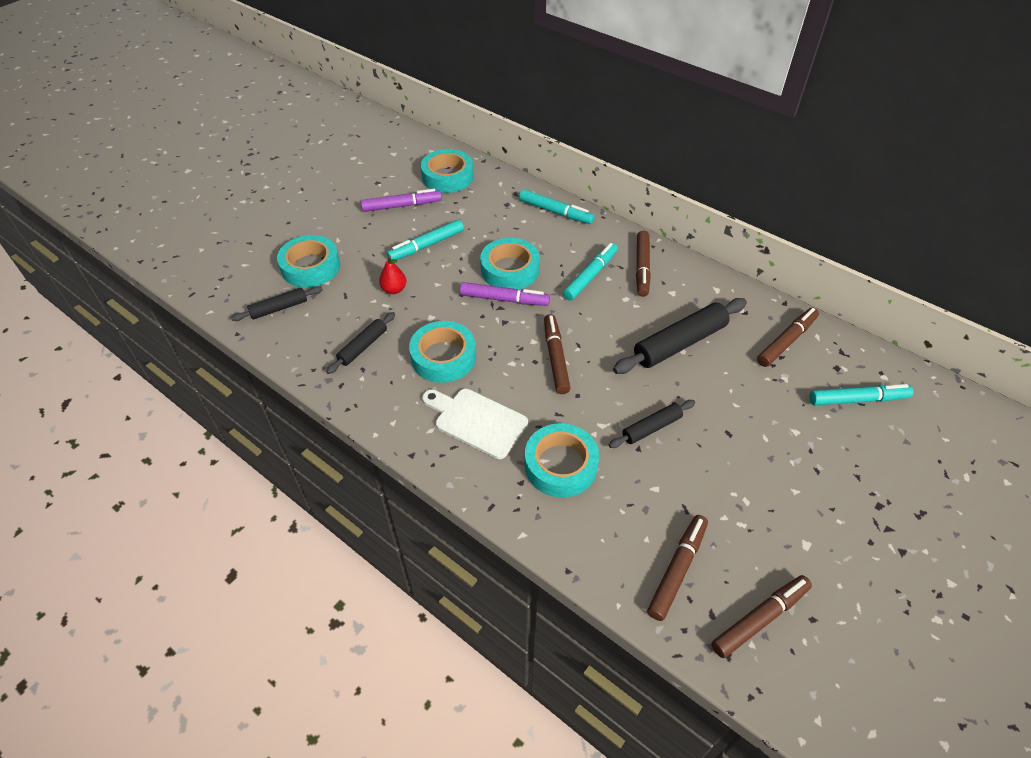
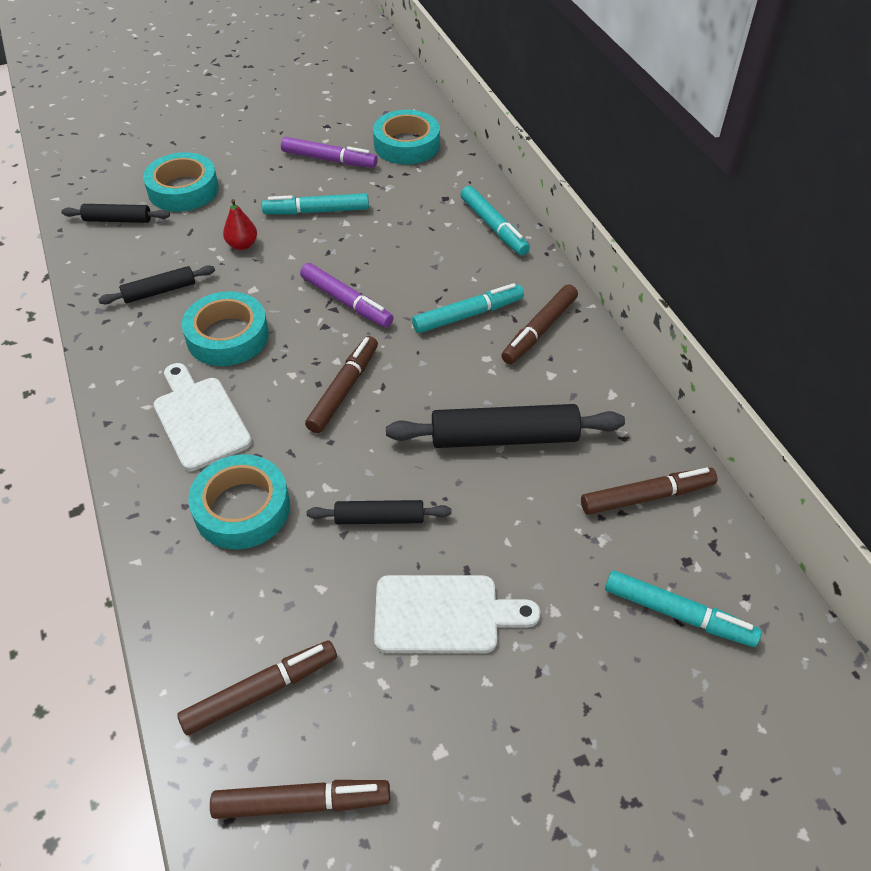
camera: 30 degrees right, 0 degrees up
(510, 270) = (382, 272): turquoise tape -> none
(739, 465) = (444, 614): none -> white cutting board

